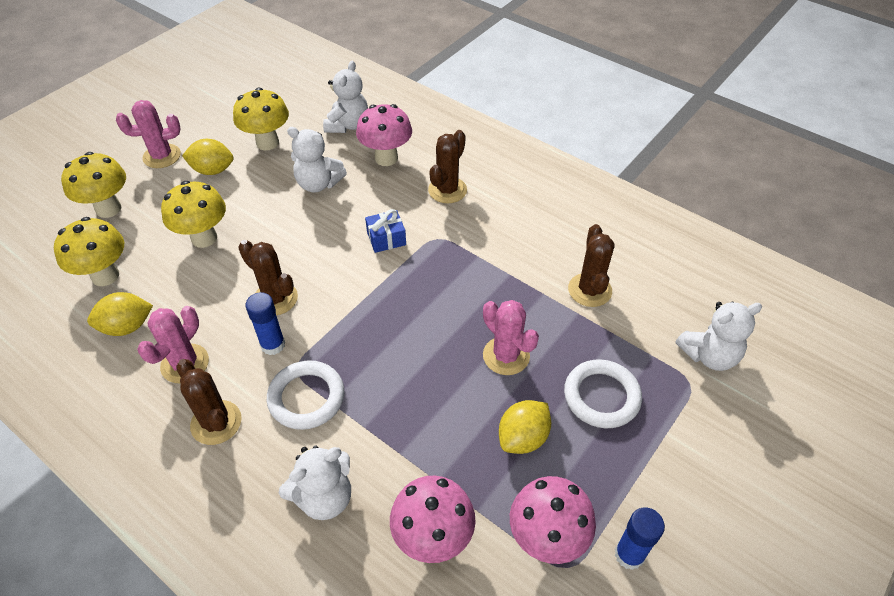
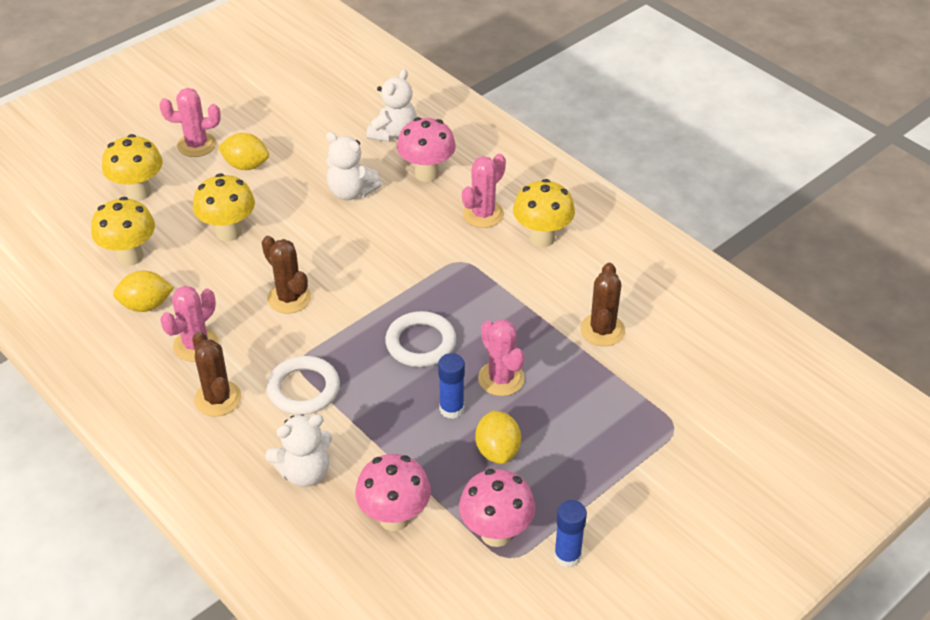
camera: 10 degrees right, 5 degrees down
(267, 143) = (306, 143): yellow mushroom -> yellow mushroom (542, 238)
(273, 345) = (280, 339): blue glue stick -> blue glue stick (451, 409)
(386, 238) = (409, 255): blue gift -> none
(447, 190) = (483, 214): brown cactus -> pink cactus
(523, 438) = (497, 450): yellow lemon -> yellow lemon turned 60 degrees counterclockwise
(601, 396) = (583, 426): white ring -> white ring (421, 343)
(709, 355) = (703, 405): white teddy bear -> none

